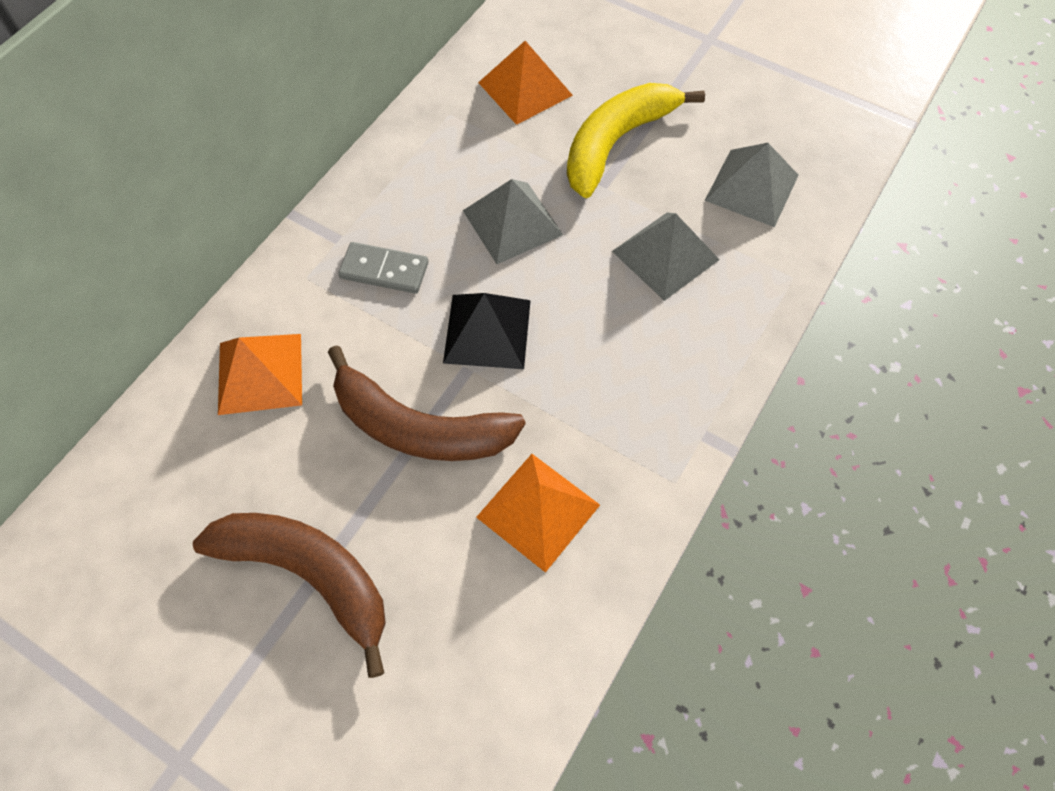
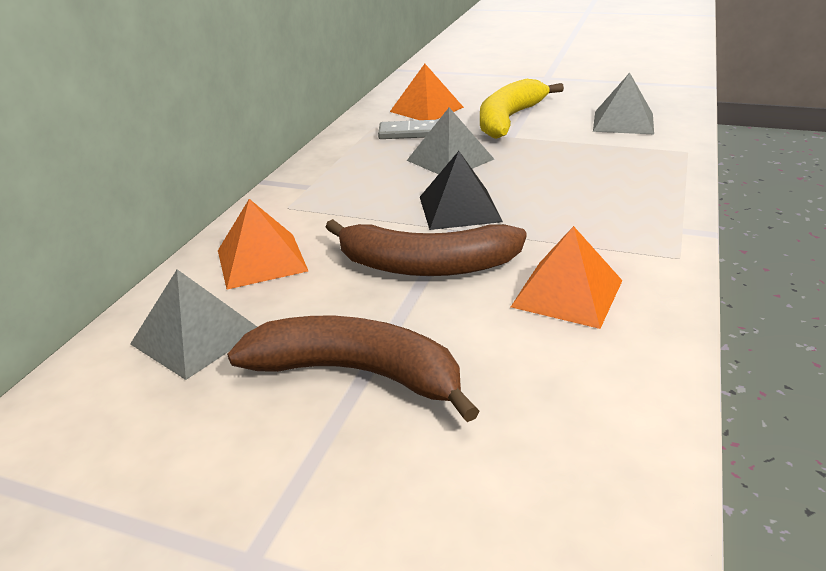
camera: 10 degrees left, 30 degrees down
(384, 270) = (354, 194): grey domino -> grey domino (409, 133)
(665, 255) = (581, 156): grey pyramid -> grey pyramid (196, 336)

